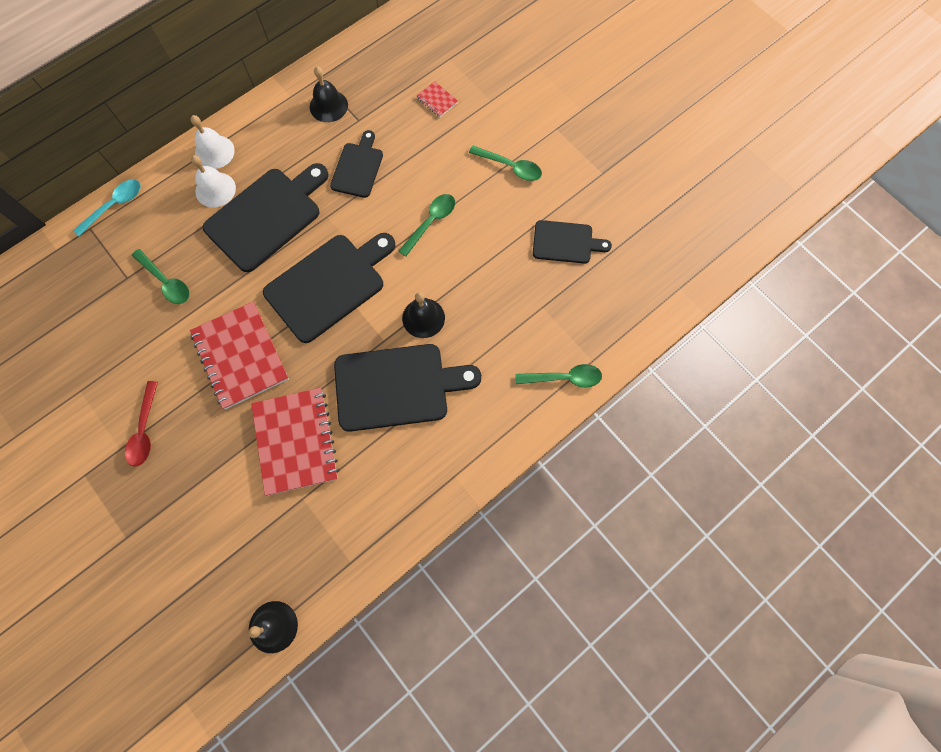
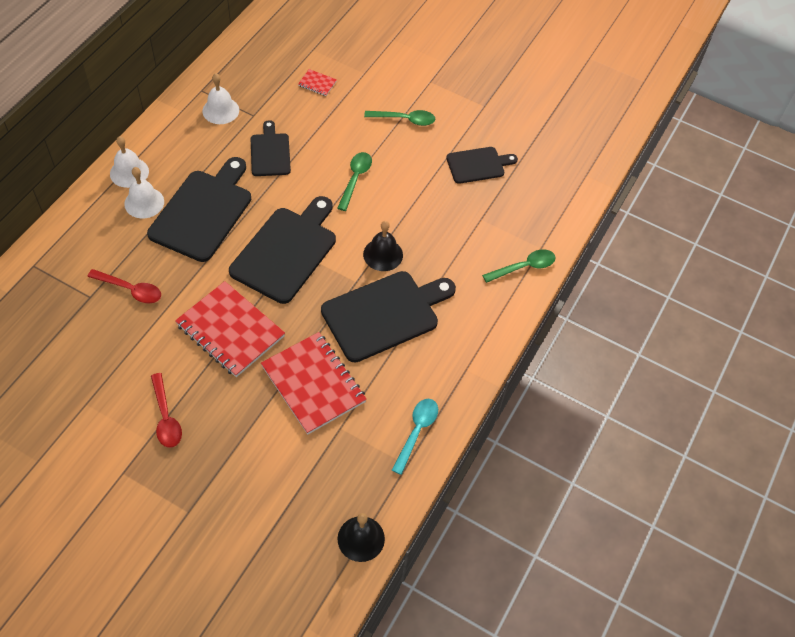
camera: 25 degrees left, 15 degrees down
(114, 206) = (50, 240): turquoise spoon -> turquoise spoon (416, 432)
(166, 282) = (130, 290): green spoon -> red spoon
(328, 106) = (220, 110): black bell -> white bell

